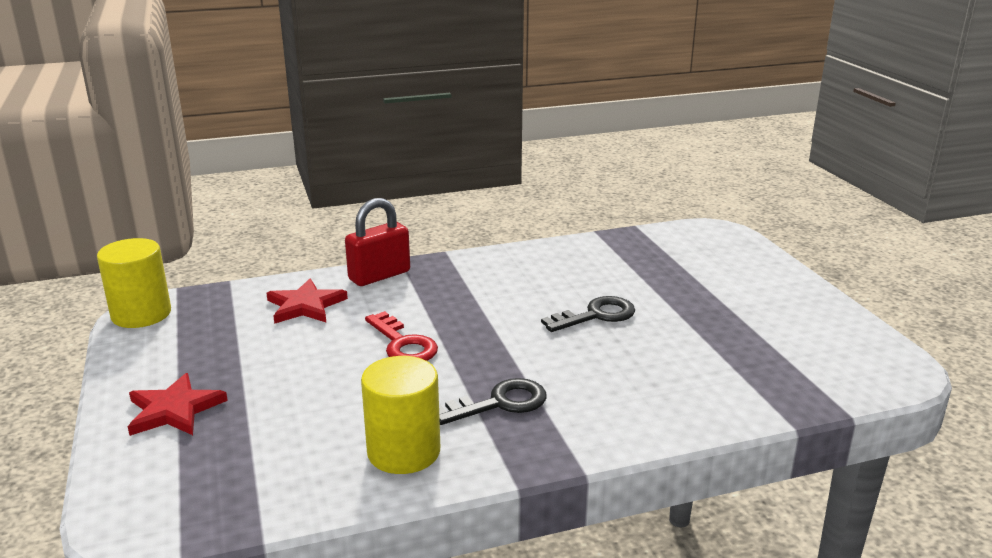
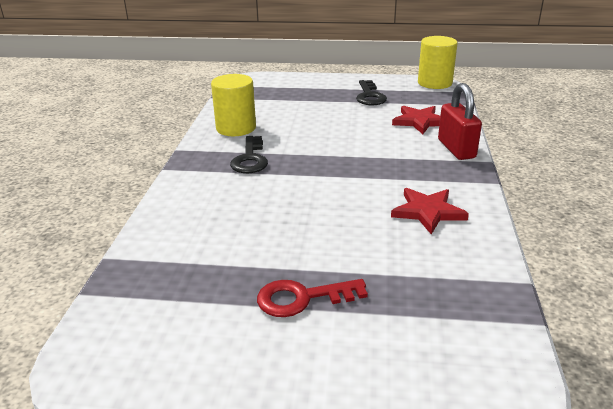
camera: 115 degrees right, 5 degrees up
(174, 410) = (325, 87): red star -> red star (428, 212)
(403, 344) = (344, 143): red key -> red key (302, 298)
(596, 315) = (329, 223): black key -> black key (369, 96)

